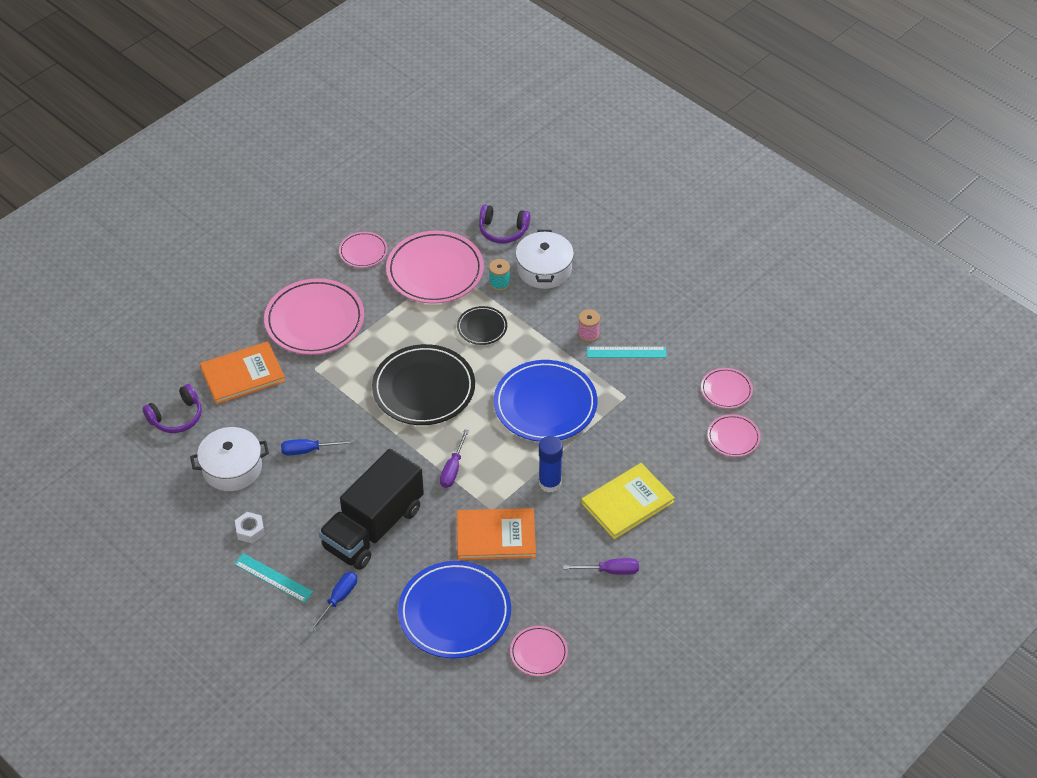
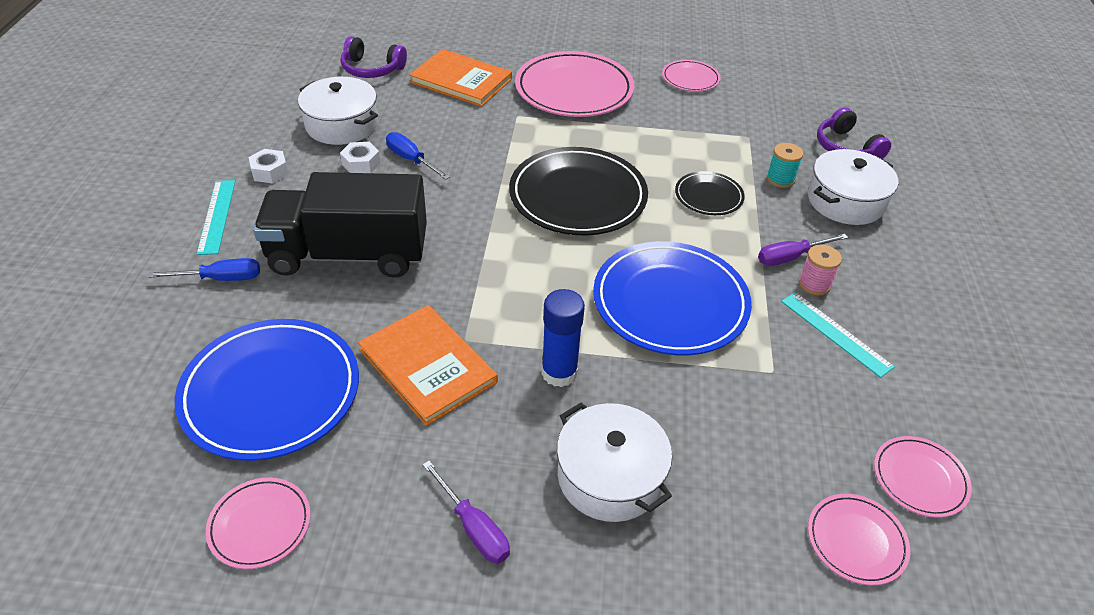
camera: 50 degrees right, 5 degrees down
(287, 478) = (361, 164): none -> white nut
(435, 271) = (732, 130): pink plate -> none
(453, 469) = (493, 274): purple screwdriver -> purple screwdriver (790, 257)
(627, 503) = (610, 476): yellow book -> white pot

